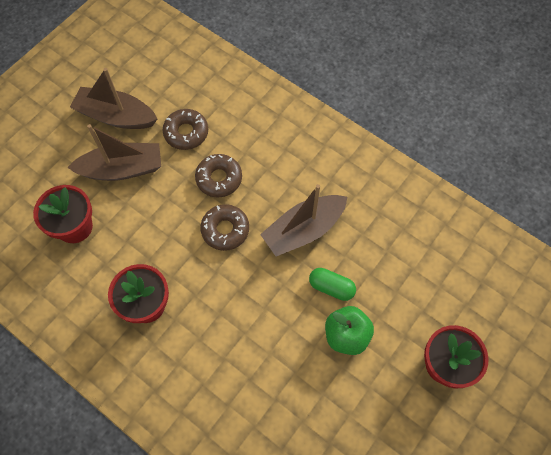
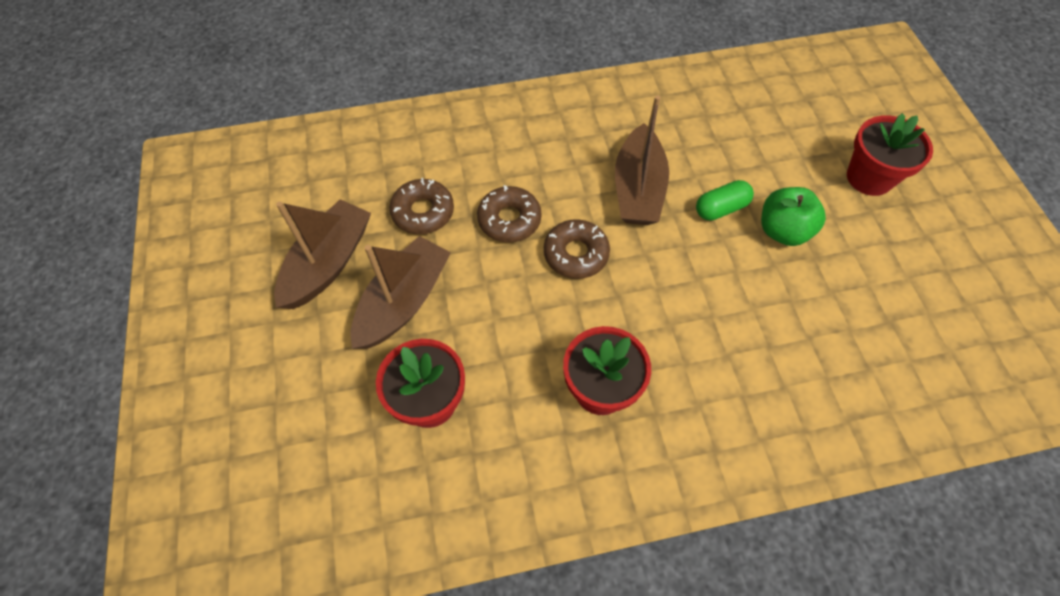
camera: 50 degrees left, 5 degrees down
(116, 116) = (328, 263): brown boat -> brown boat turned 150 degrees clockwise

